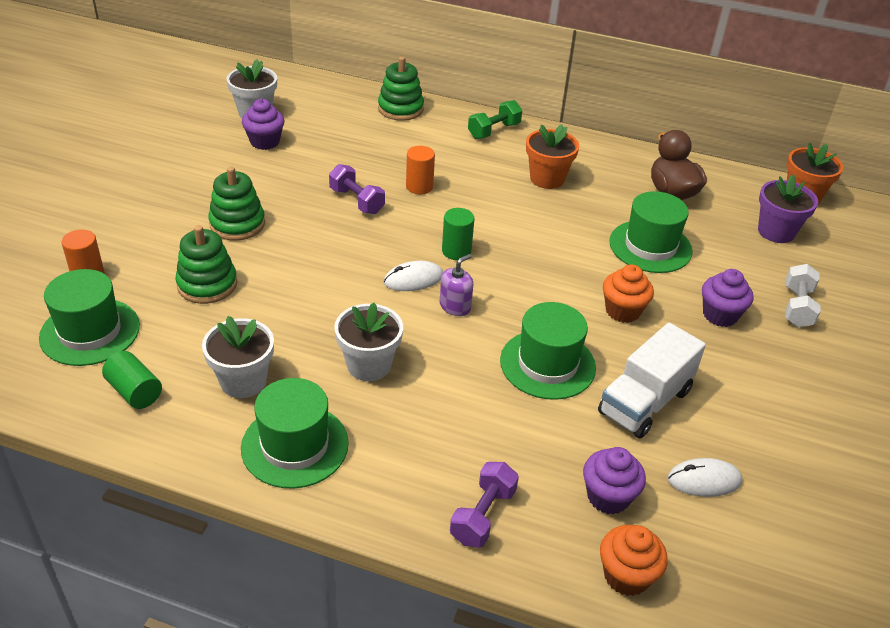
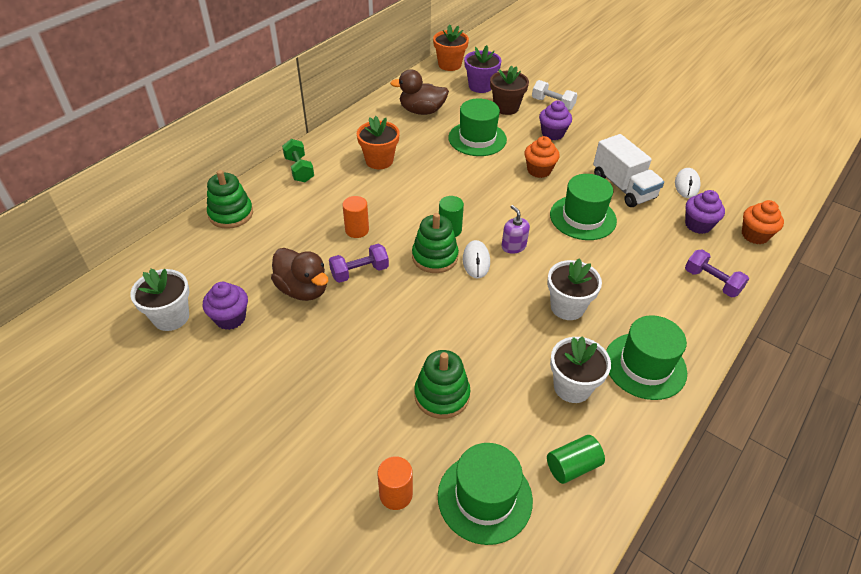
camera: 70 degrees left, 5 degrees up
(237, 224) = (359, 360): green stacking toy -> green stacking toy (435, 257)
(317, 172) = (303, 289): none -> brown duck
(745, 262) = (506, 107): none -> brown flower pot

